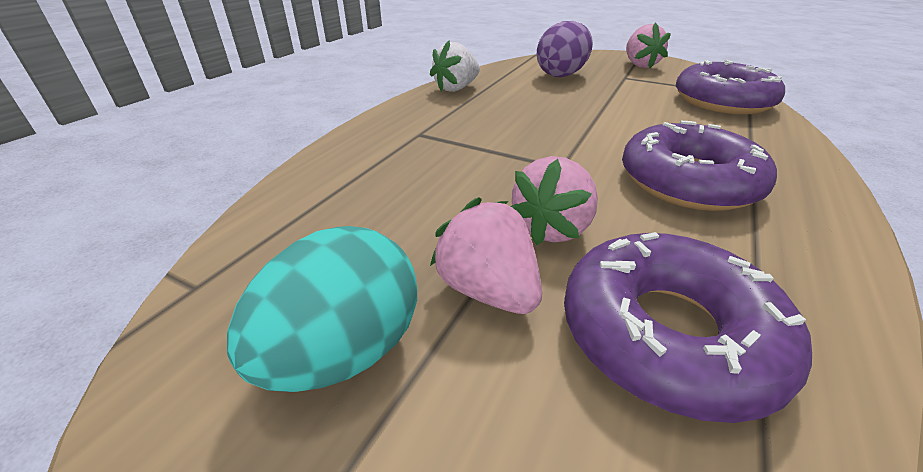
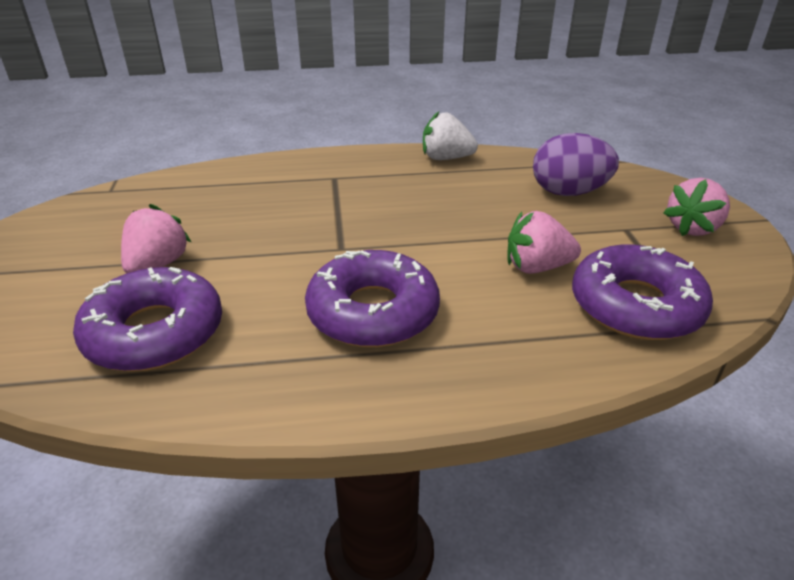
camera: 55 degrees right, 0 degrees up
(344, 351) = (88, 243): turquoise egg -> none
(552, 228) = (240, 267): pink strawberry -> pink strawberry (537, 267)

